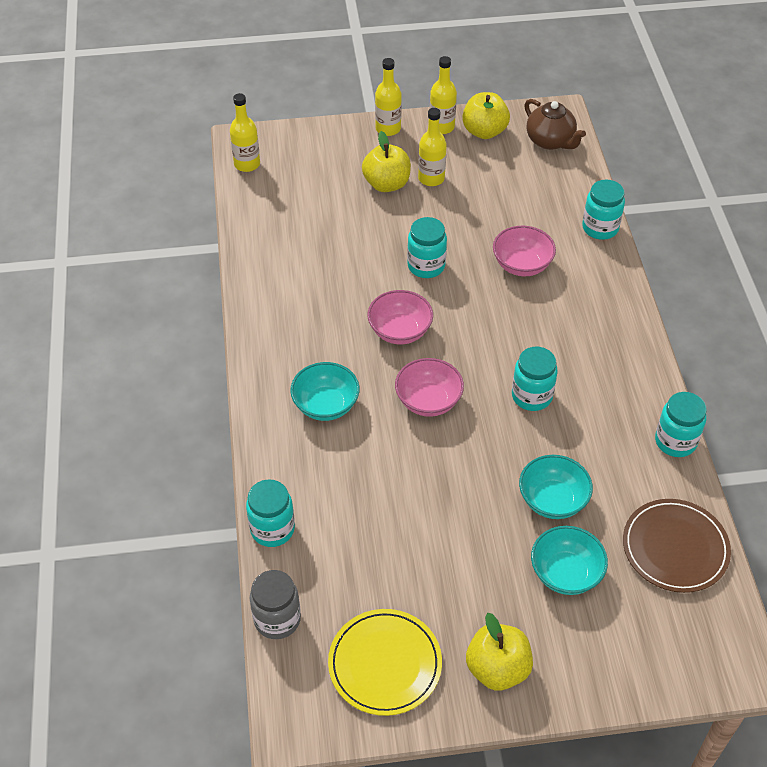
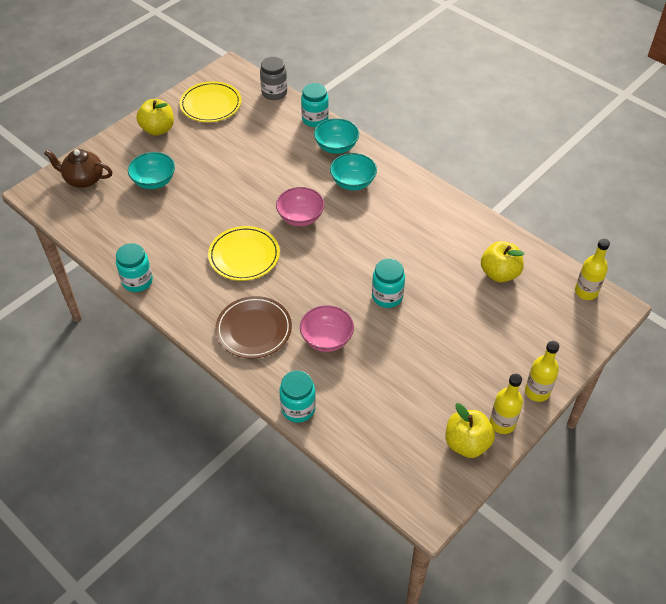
camera: 140 degrees right, 0 degrees up
(386, 184) = (481, 341): yellow apple -> yellow apple (499, 273)
(400, 331) = (357, 245): pink bowl -> none
(431, 178) = (457, 368): yellow bottle -> none
(531, 396) = (244, 256): turquoise jar -> yellow plate
(550, 141) = (407, 472): brown teapot -> brown teapot (83, 179)
(552, 500) = (187, 209): turquoise bowl -> turquoise bowl (336, 147)
(675, 548) = (102, 224): brown plate -> brown plate (254, 329)

